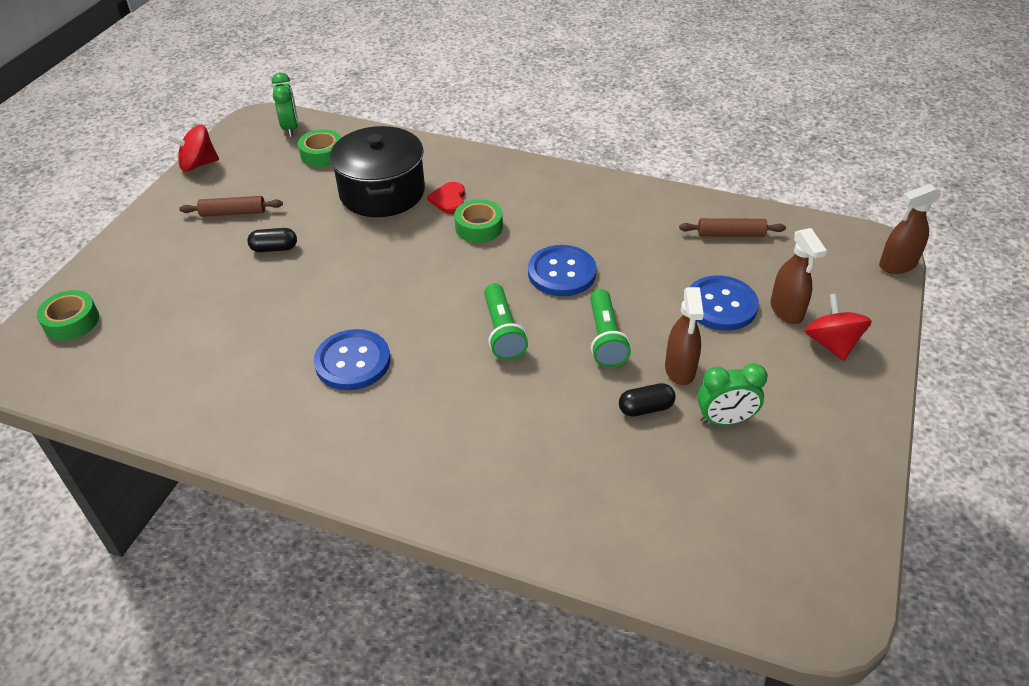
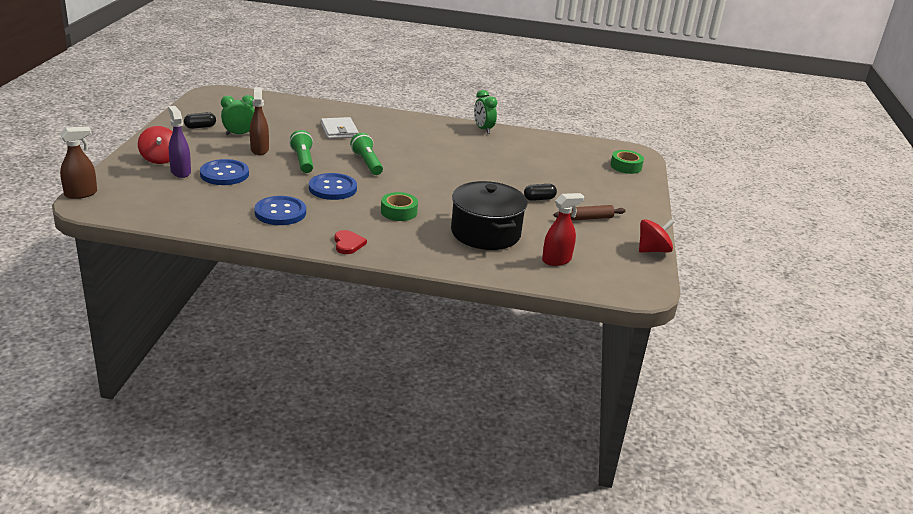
camera: 165 degrees right, 15 degrees down
(290, 128) = (605, 282): green clock -> green clock (483, 129)
(322, 154) = (556, 260): green tape -> red spray bottle
(353, 362) = (450, 152): blue button -> blue button (280, 212)
(449, 200) = (429, 228): red heart -> red heart (348, 244)
(539, 435) = (339, 130): none -> white wallet
(645, 408) = (282, 138): black capsule -> black capsule (200, 127)
(730, 234) = (201, 210): brown rolling pin -> none
(786, 311) = (180, 172): brown spray bottle -> purple spray bottle

